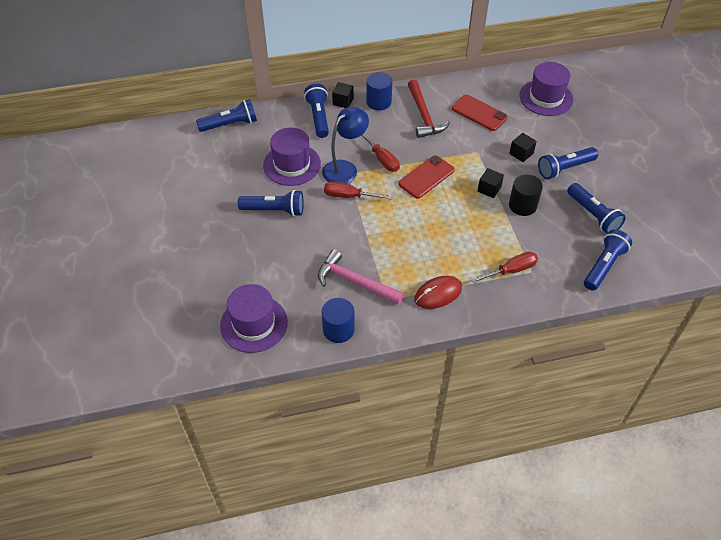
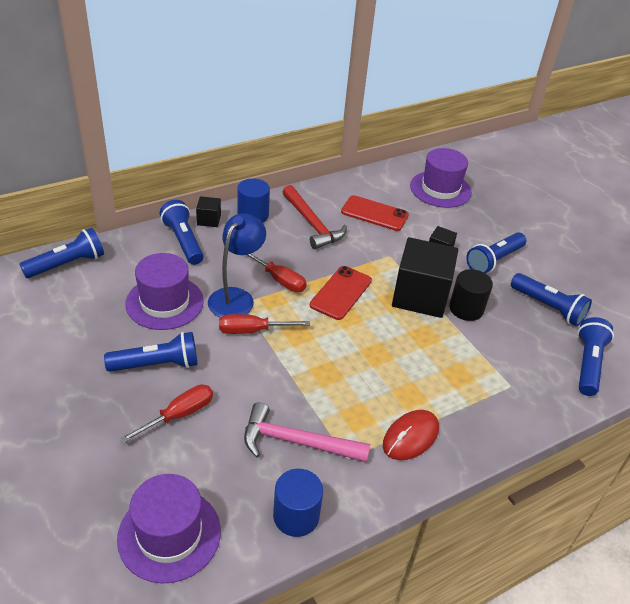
camera: 20 degrees left, 10 degrees down
(489, 189) = (420, 296): black cube -> black cube, size x2.23
(511, 270) = (486, 389): red screwdriver -> red screwdriver (179, 415)

